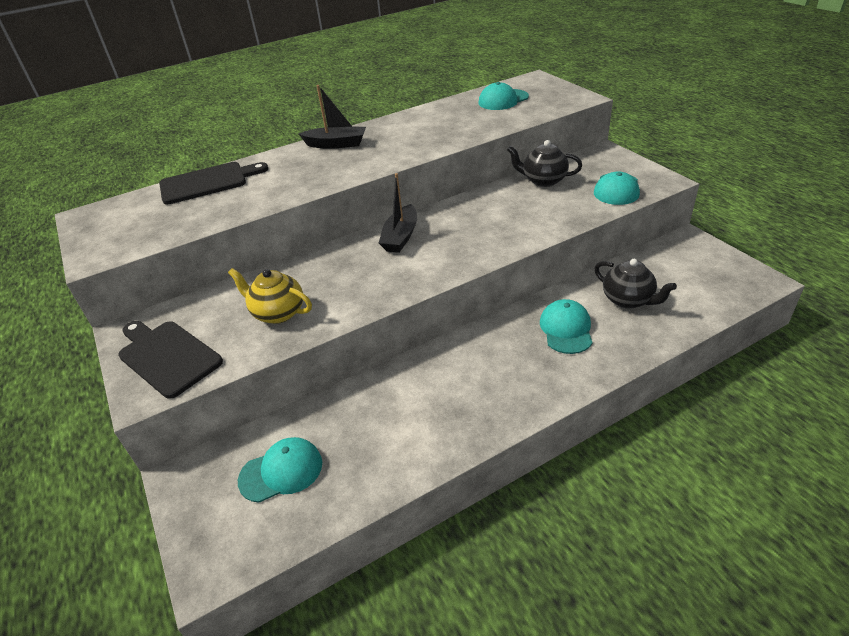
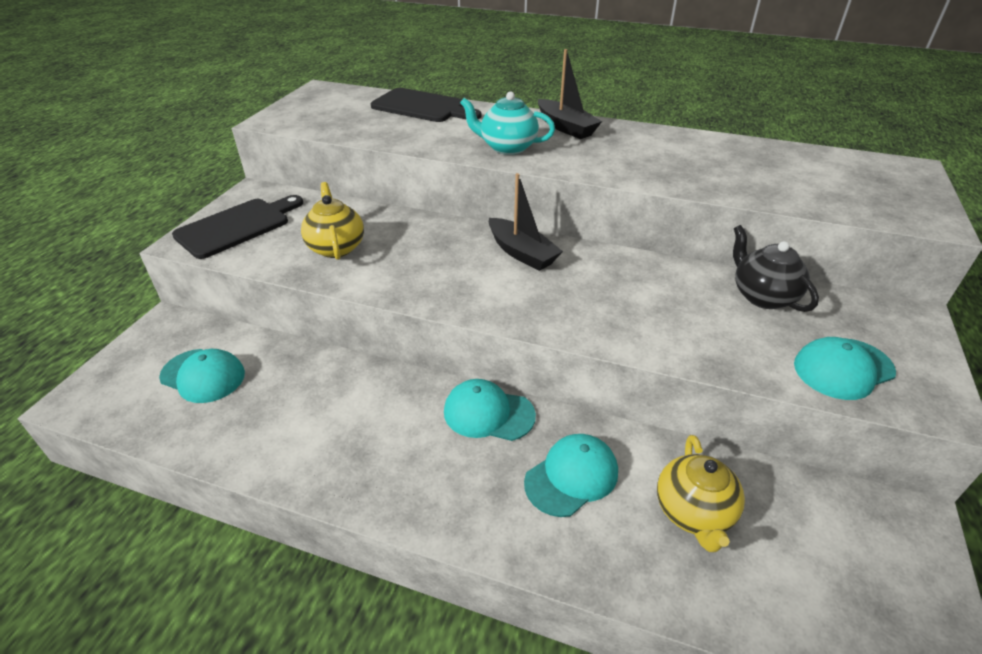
camera: 45 degrees right, 0 degrees up
(167, 356) = (237, 226): black cutting board -> black cutting board turned 45 degrees clockwise
(325, 174) = (507, 147): none -> turquoise teapot
(400, 237) = (522, 253): black boat -> black boat turned 105 degrees counterclockwise
(503, 100) = (817, 171): turquoise cap -> turquoise cap (488, 413)
(628, 300) = (693, 513): black teapot -> yellow teapot

